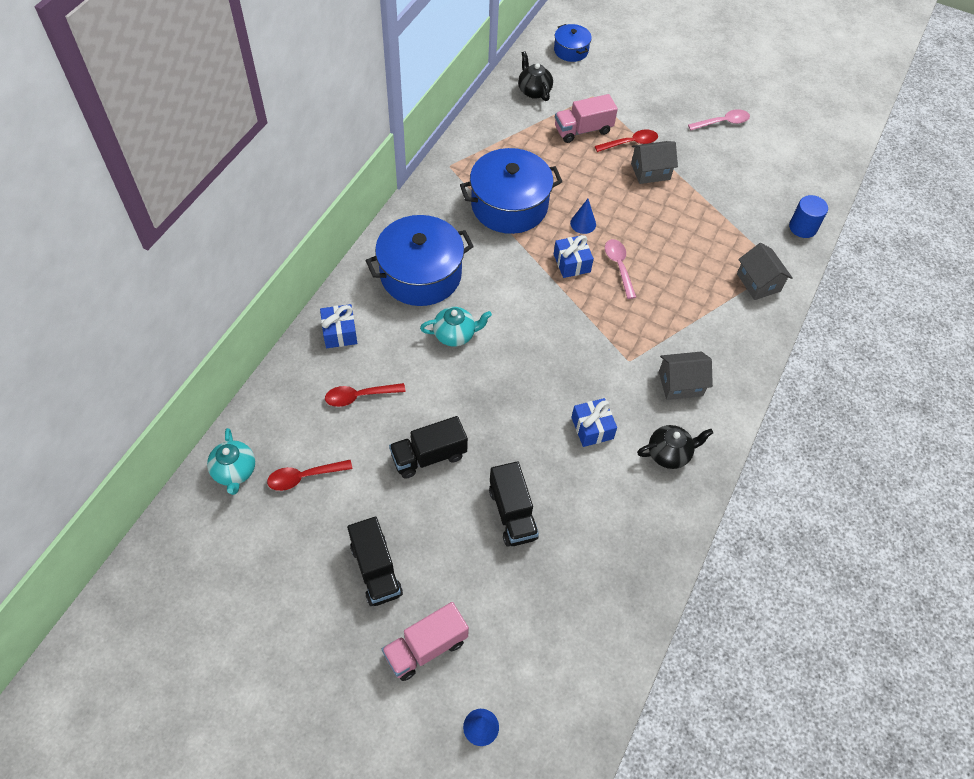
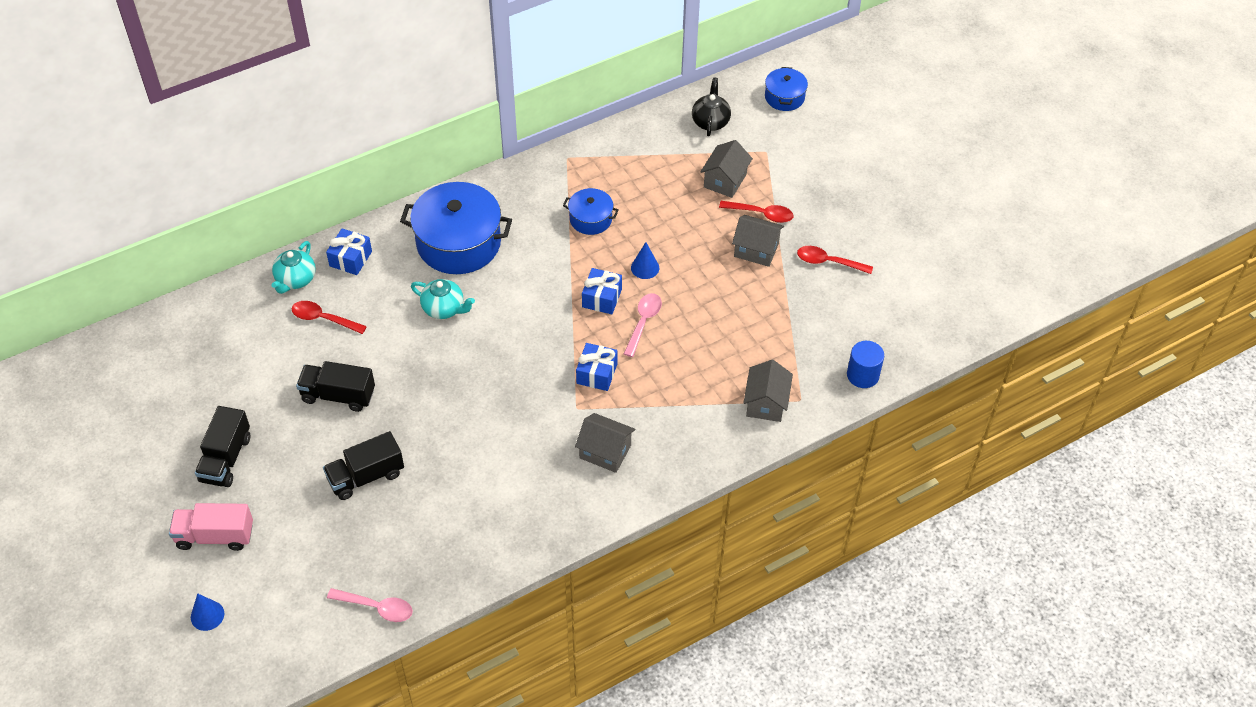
camera: 35 degrees right, 5 degrees down
(235, 471) = (183, 327): turquoise teapot -> turquoise teapot (295, 280)
(304, 477) = (230, 359): red spoon -> red spoon (828, 262)
(509, 205) = (590, 219): blue pot -> blue pot, size x0.51
(512, 513) = (366, 476): black truck -> black truck turned 45 degrees clockwise
(583, 130) = (725, 180): pink truck -> grey house
(592, 428) = (492, 446): blue gift -> blue gift (597, 373)
(669, 453) = (540, 503): black teapot -> none
(722, 122) = (877, 236): pink spoon -> pink spoon (377, 607)

